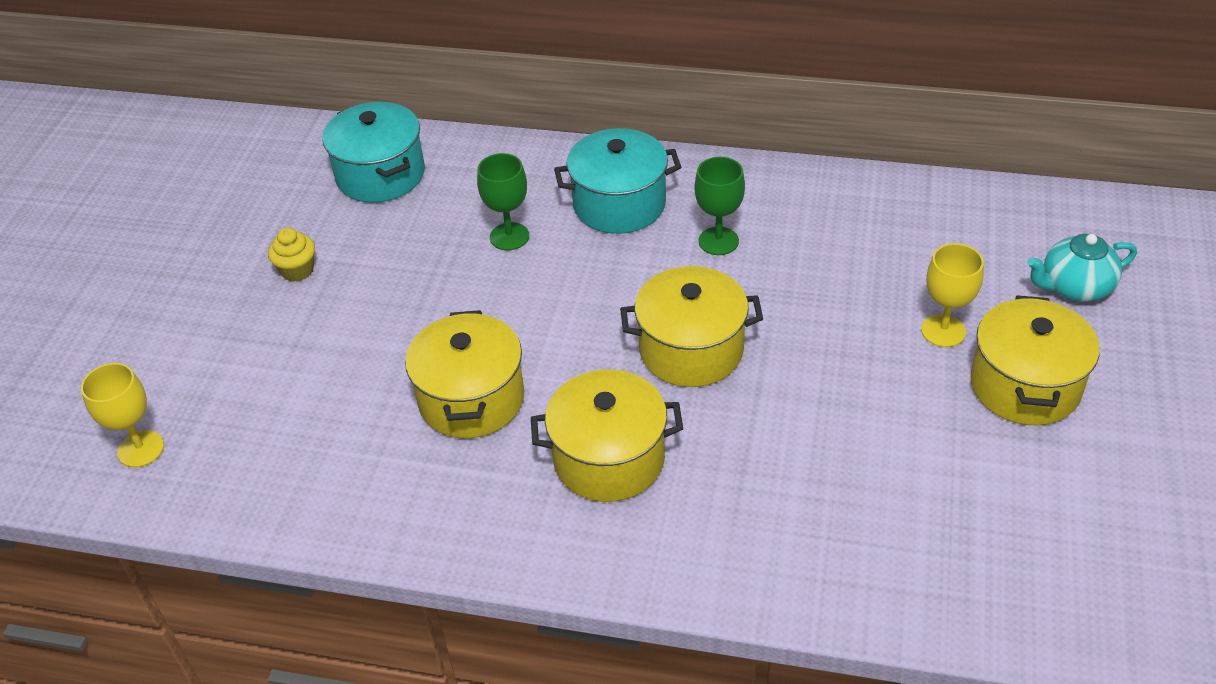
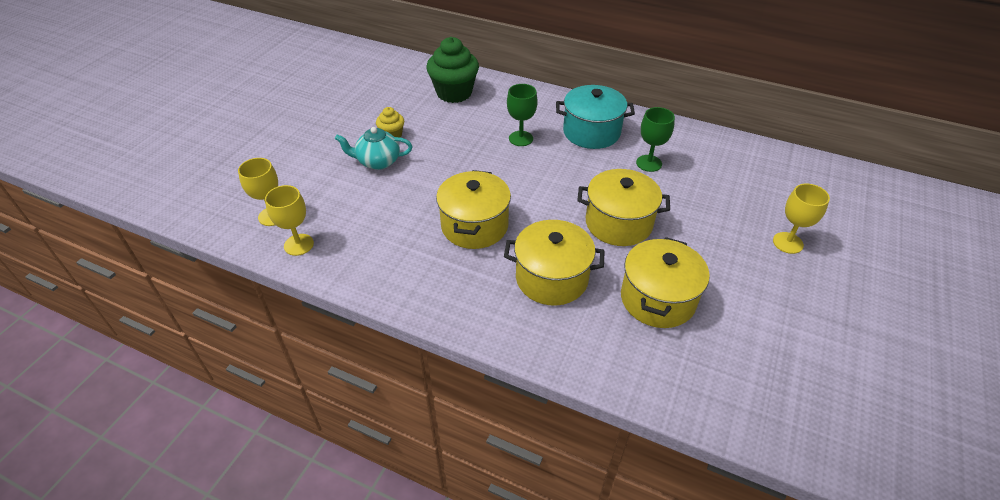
camera: 10 degrees right, 0 degrees up
(199, 488) = (298, 245): none -> yellow goblet
(380, 175) = (454, 93): turquoise pot -> green cupcake
(1025, 386) = (840, 288): yellow pot -> yellow pot (657, 299)
(1074, 287) = (882, 232): turquoise teapot -> turquoise teapot (378, 162)

